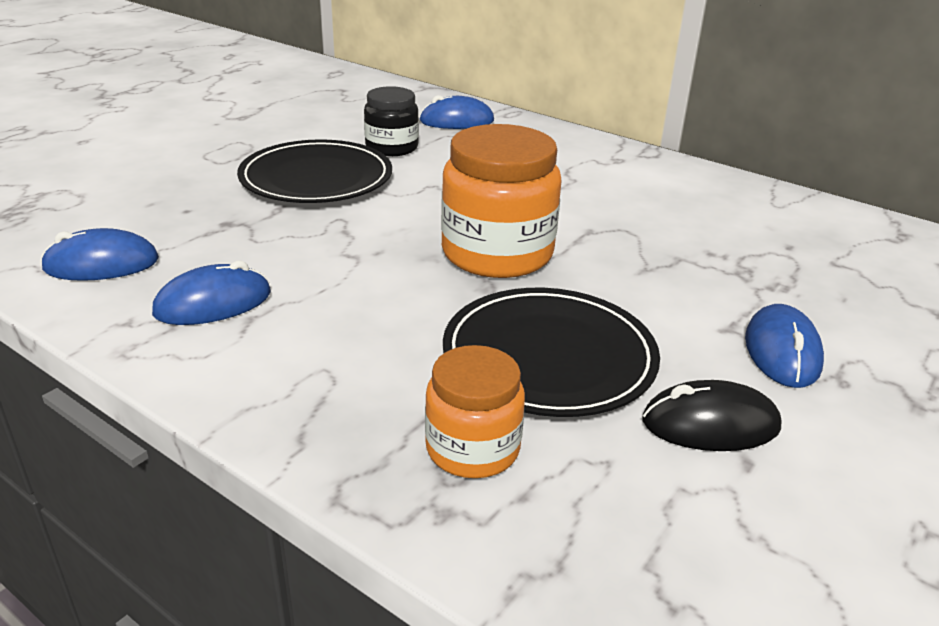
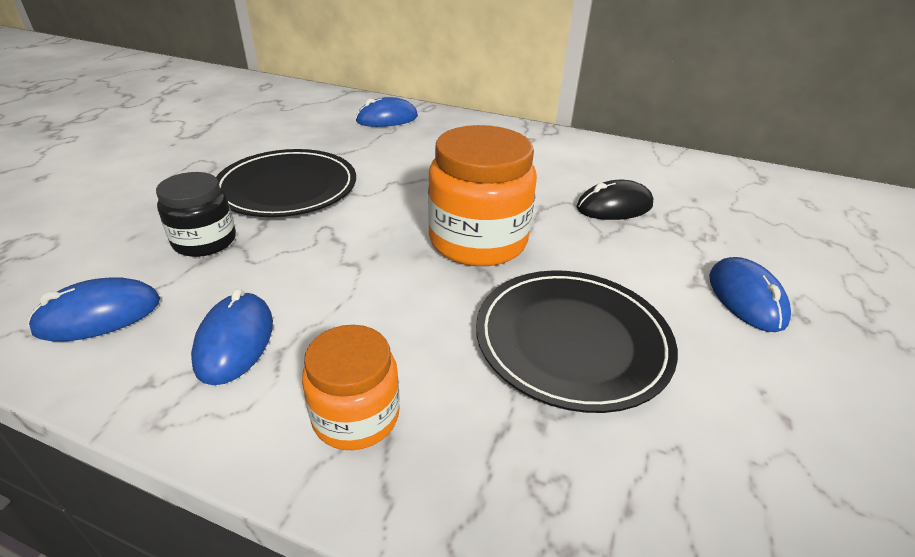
camera: 15 degrees left, 5 degrees up
(213, 303) = (235, 341): blue mouse -> blue mouse turned 45 degrees counterclockwise
(392, 147) = (343, 149): black jar -> black jar (205, 241)
(472, 448) = (556, 463): orange jar -> orange jar (356, 416)
(710, 424) = (736, 385): black mouse -> black mouse (614, 207)

